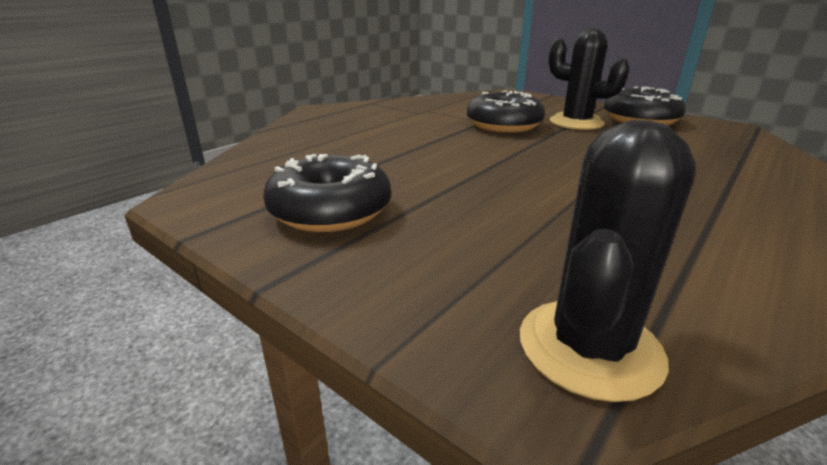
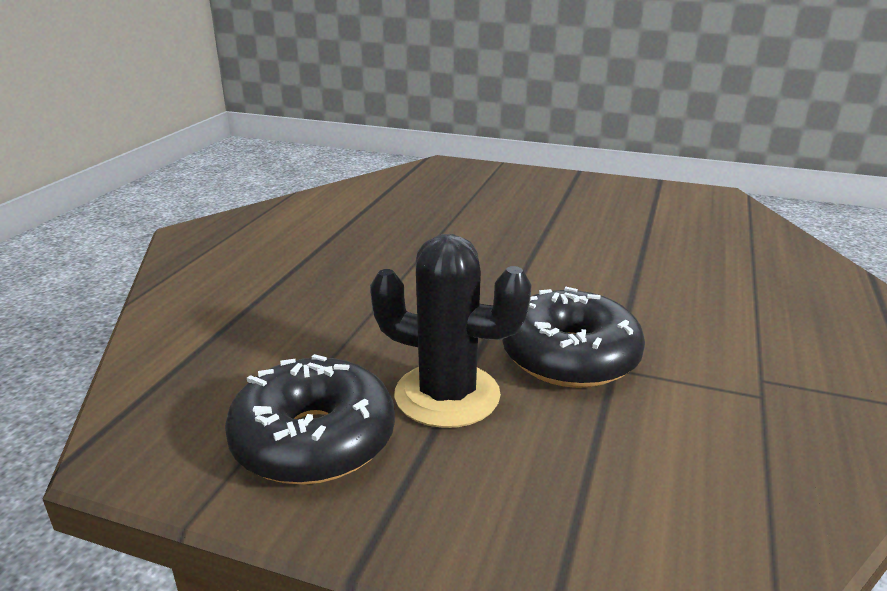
camera: 160 degrees right, 0 degrees up
(330, 211) = (607, 202): black donut -> none
(589, 347) = (425, 173): black cactus -> none

